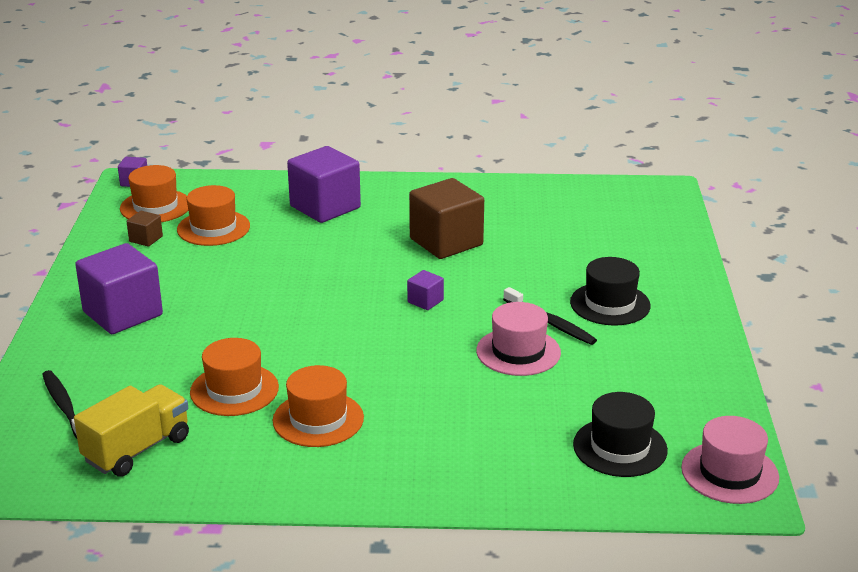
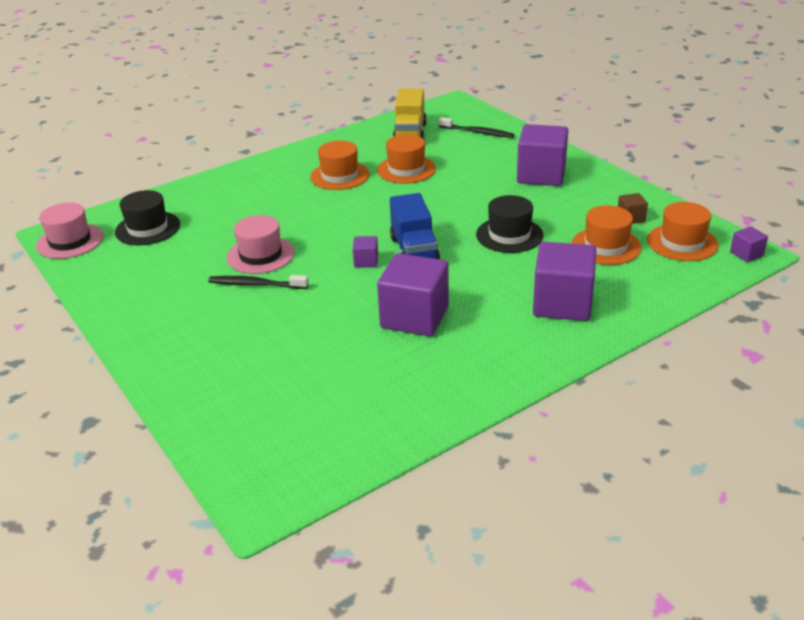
camera: 145 degrees right, 5 degrees up
(369, 292) = (414, 251): none -> blue truck
(446, 242) = (414, 317): brown cube -> purple cube
(610, 304) = (221, 320): black hat -> black hat (509, 235)

